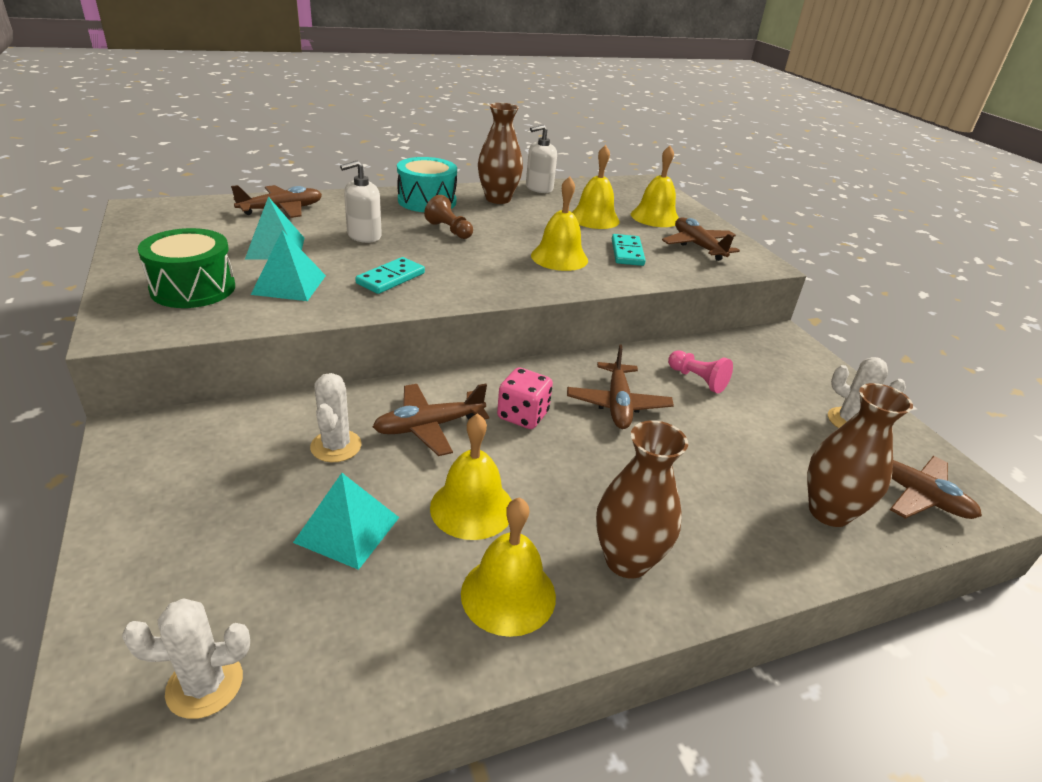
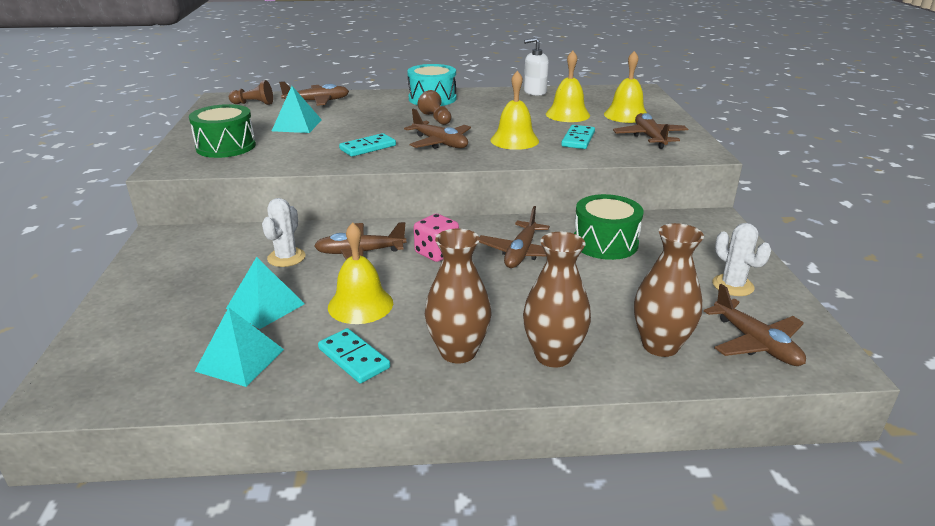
camera: 20 degrees right, 5 degrees down
(194, 216) = (253, 104): none -> brown pawn
(205, 685) = (131, 373): white cactus -> none
(289, 284) = (292, 148): turquoise pyramid -> turquoise pyramid (240, 360)
(364, 236) = (366, 120): white soap dispenser -> none
(476, 266) = (440, 143): none -> brown plane
(498, 199) = (492, 99): brown vase -> brown vase (553, 355)
(508, 594) = (354, 358): yellow bell -> turquoise domino
(697, 380) = (605, 243): pink pawn -> green drum

